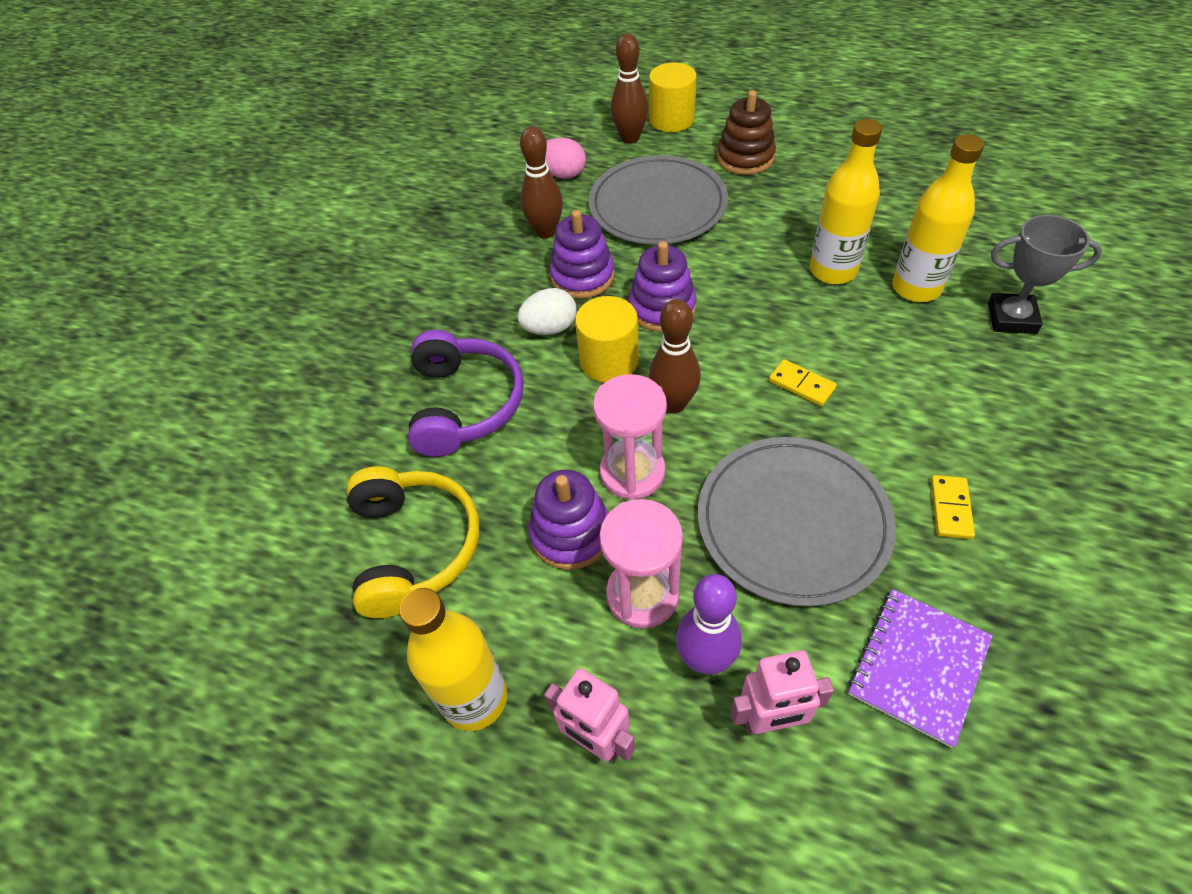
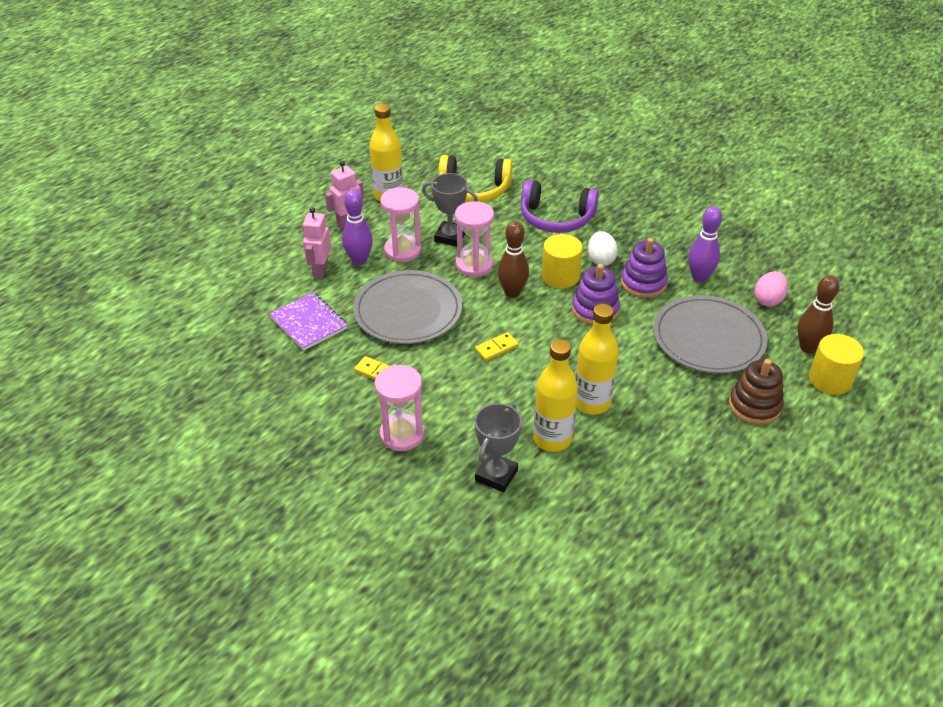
camera: 105 degrees right, 10 degrees down
(545, 232) = (699, 277): brown bowling pin -> purple bowling pin
(571, 533) = (450, 237): purple stacking toy -> grey trophy
(1034, 430) = (402, 434): none -> pink hourglass

